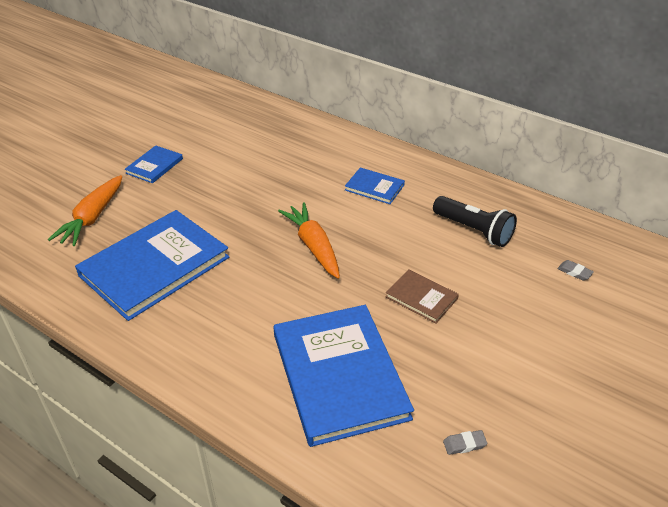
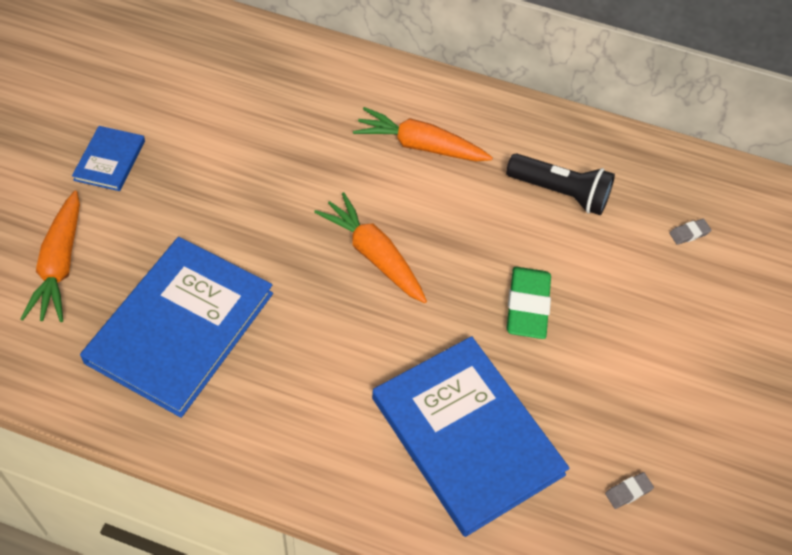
camera: 20 degrees left, 15 degrees up
(374, 187) = (420, 146): blue book -> orange carrot
(421, 297) = (527, 306): brown book -> green eraser
(574, 272) = (689, 233): grey eraser -> grey eraser turned 45 degrees counterclockwise

